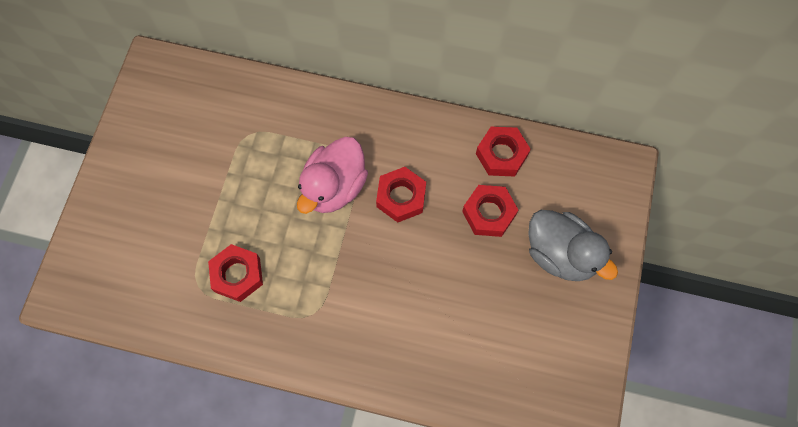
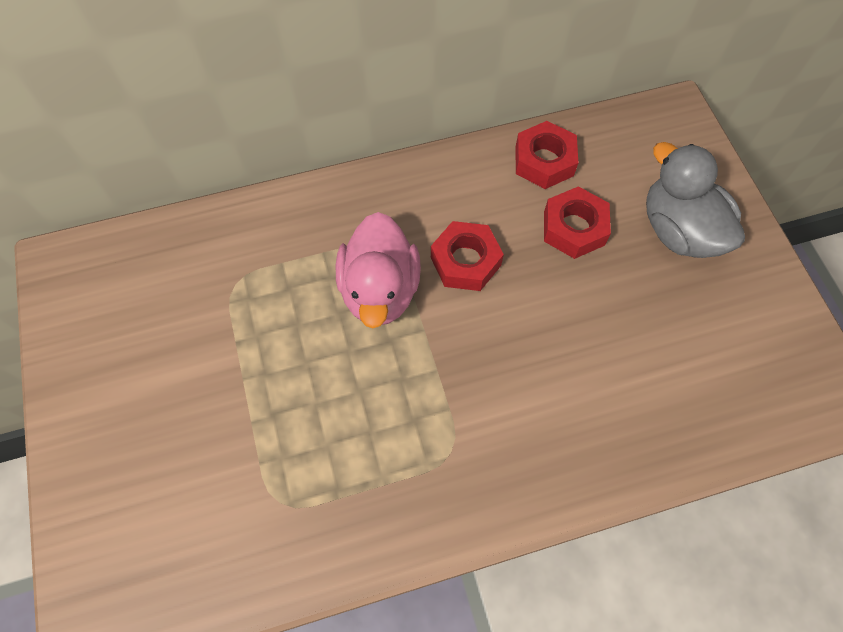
camera: 30 degrees left, 5 degrees down
(237, 275) = (325, 459): red nut -> none
(560, 254) = (679, 230): grey duck -> grey duck turned 135 degrees counterclockwise

